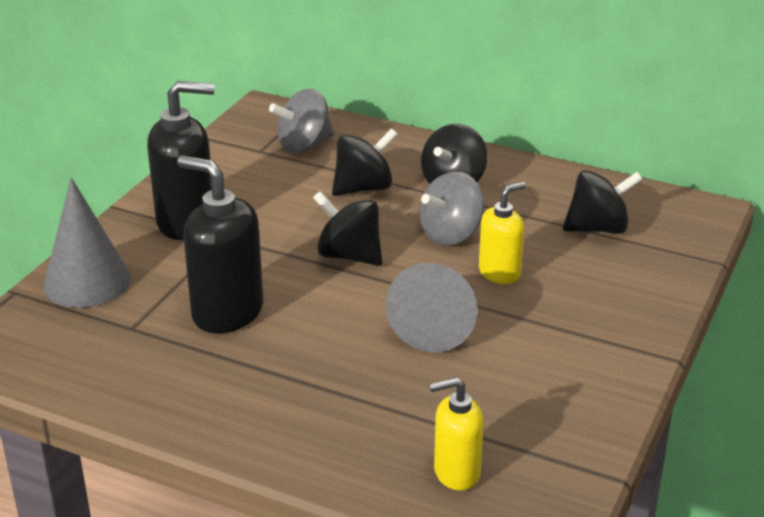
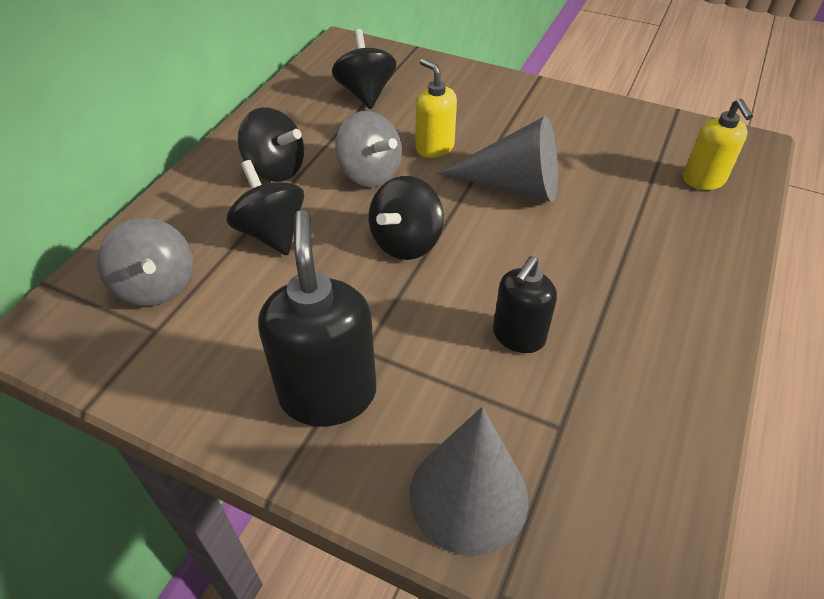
camera: 90 degrees left, 15 degrees up
(227, 312) = (518, 336): black soap dispenser -> black soap dispenser, size x0.61

